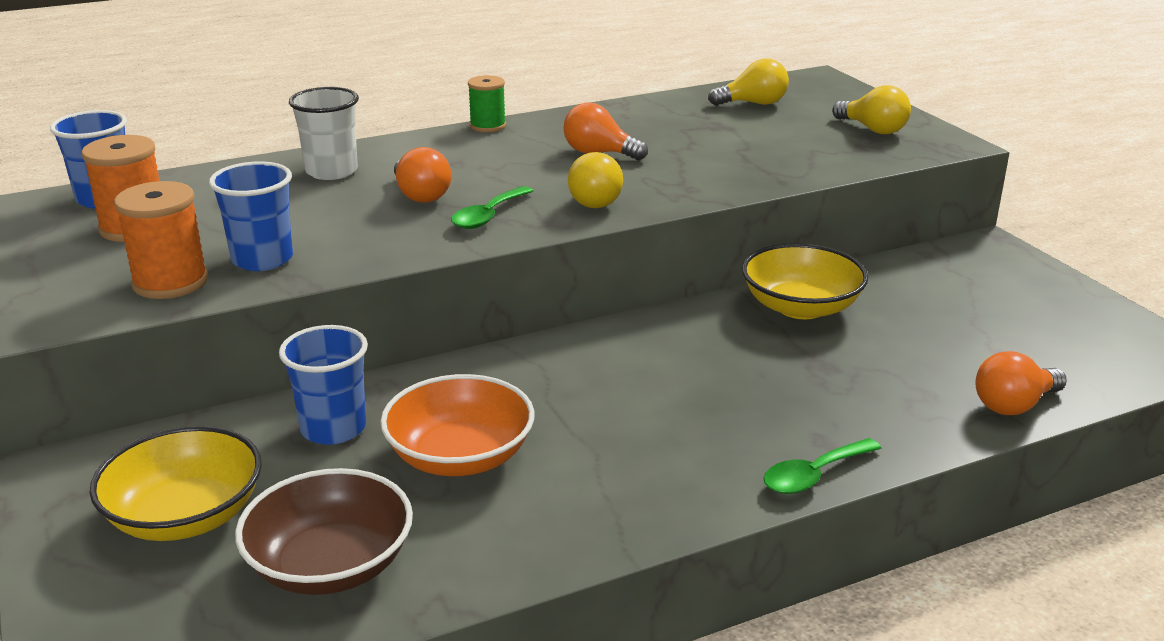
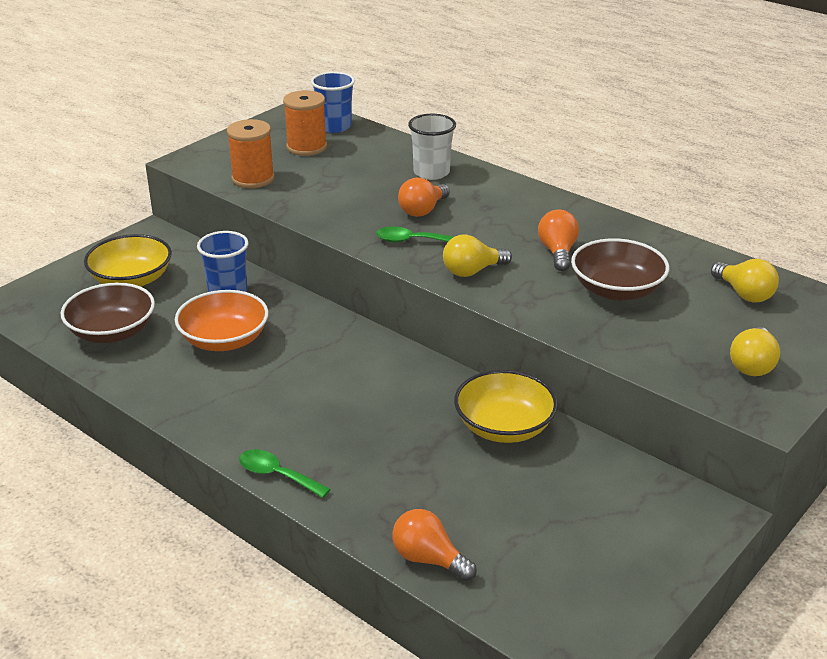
camera: 65 degrees right, 5 degrees up
(262, 259) = (297, 193): blue cup -> none
(488, 126) = (562, 199): green spool -> none
(700, 146) = (617, 290): none -> brown bowl

